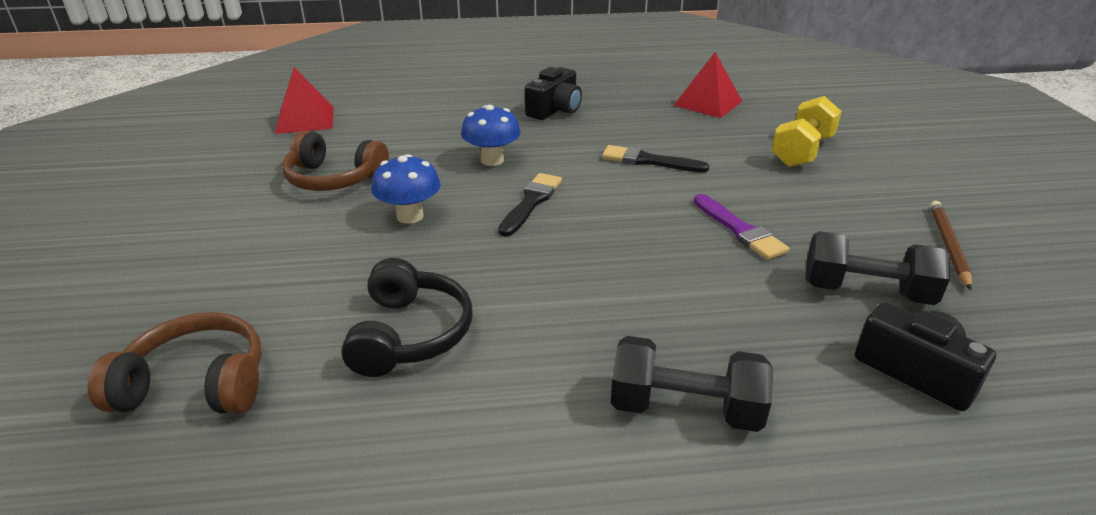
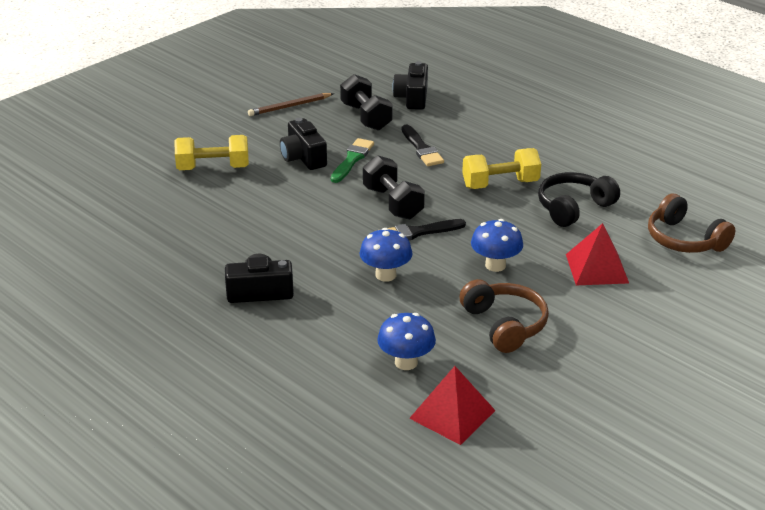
camera: 130 degrees left, 0 degrees up
(380, 126) = (406, 362): none -> blue mushroom
(546, 307) = (500, 184): none -> yellow dumbbell
(648, 161) = (302, 215): black brush -> black brush (421, 148)
(685, 409) = (508, 133): black dumbbell -> black dumbbell (393, 203)
(708, 103) = (158, 228): red pyramid -> red pyramid (597, 268)
(740, 230) = (352, 159): purple brush -> green brush
(778, 203) = (303, 157): none -> black camera

